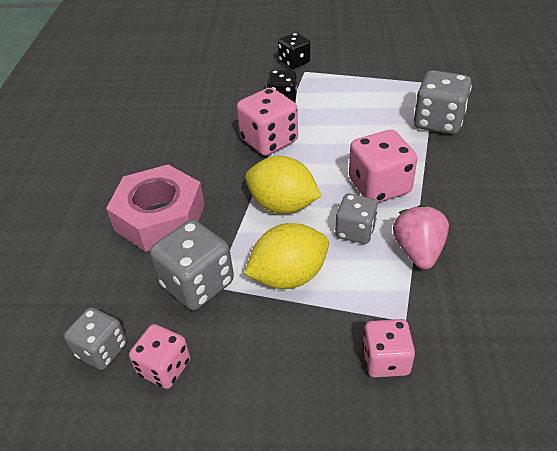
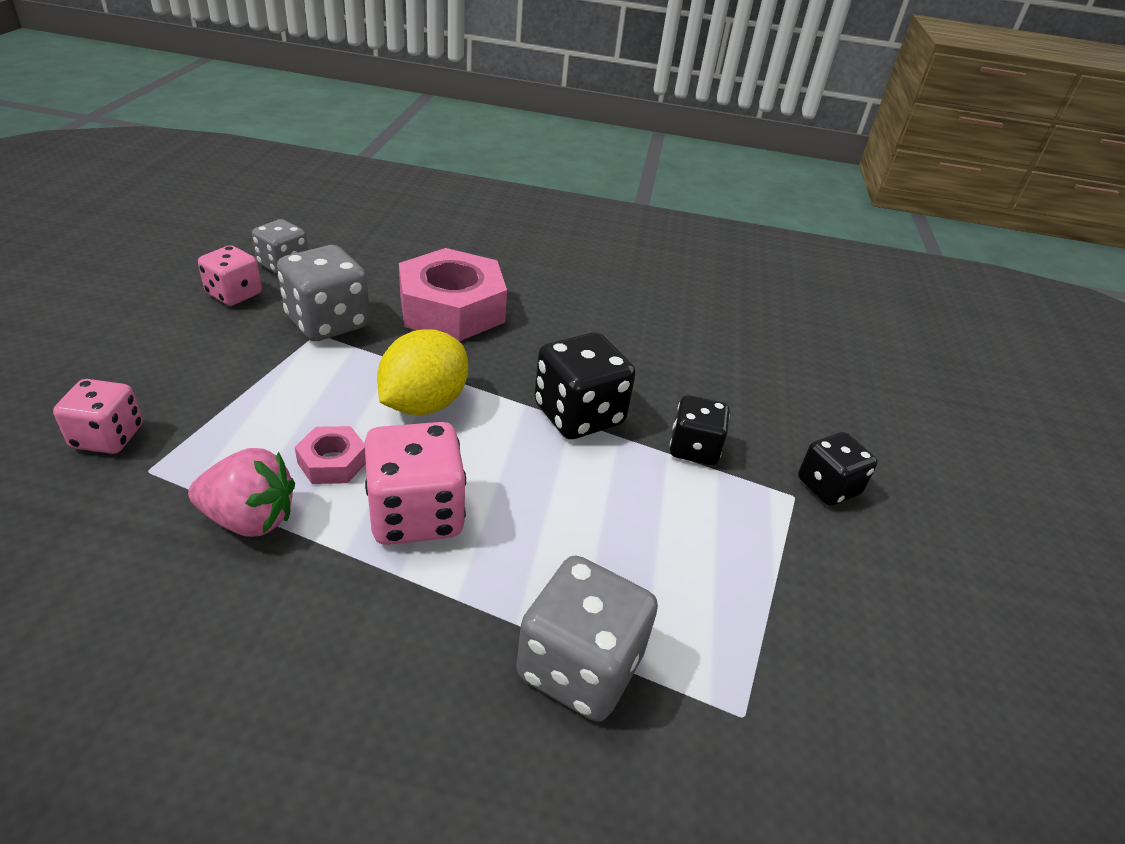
camera: 90 degrees right, 5 degrees down
(269, 141) = (578, 415): pink dice -> black dice
(289, 276) = (292, 387): yellow lemon -> none
(355, 231) = (332, 462): grey dice -> pink nut

